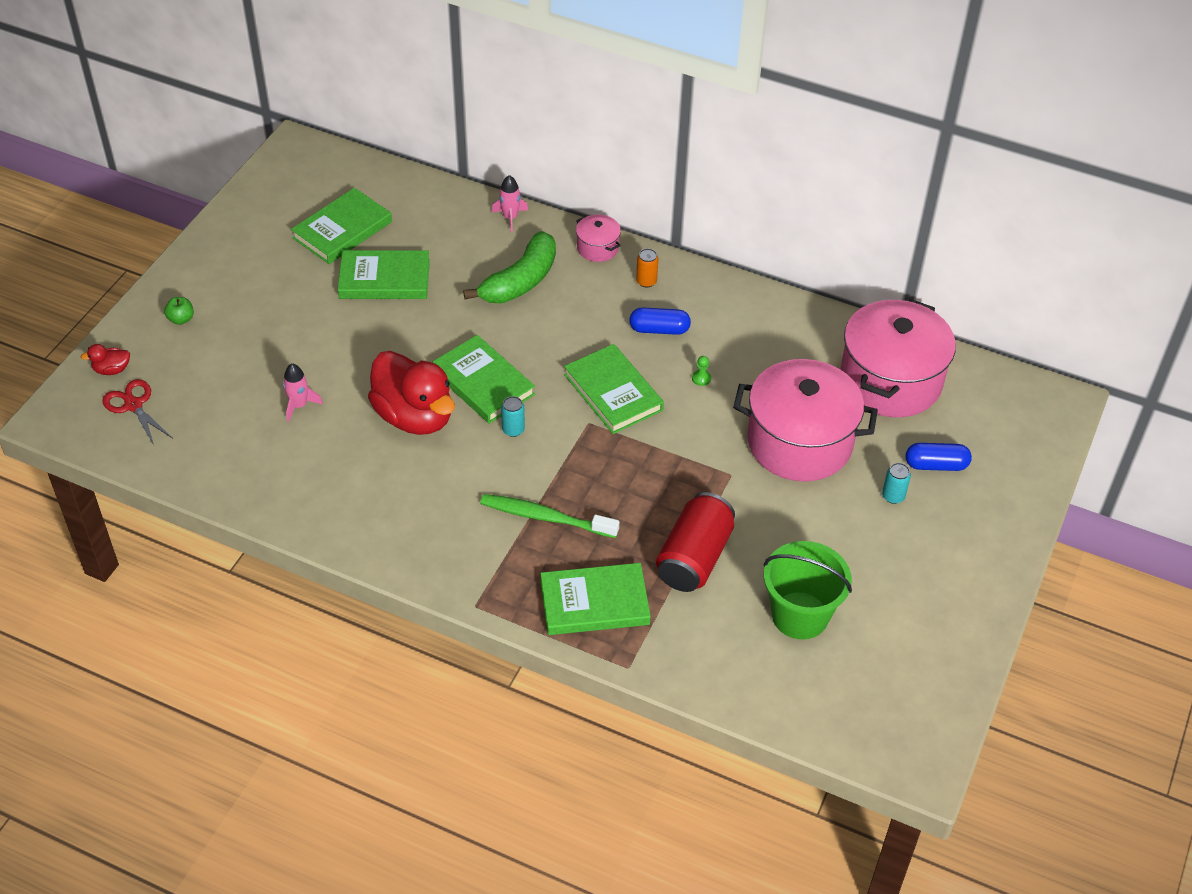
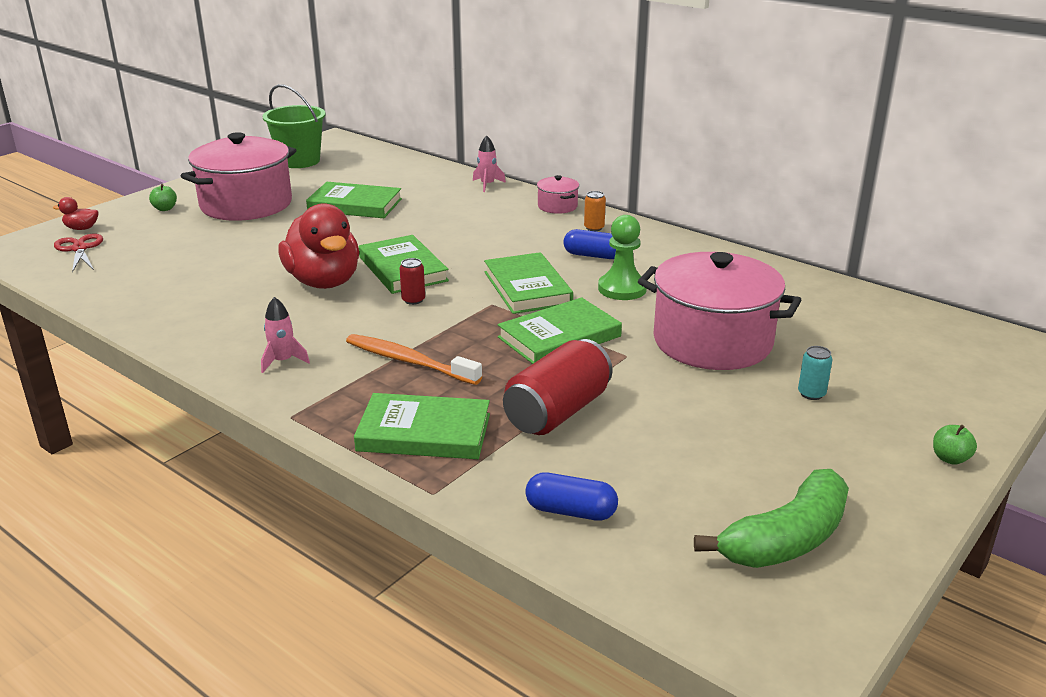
camera: 15 degrees right, 20 degrees down
(299, 405) = (223, 264): pink rocket -> pink rocket (283, 361)
(342, 230) = (338, 178): green book -> green book (559, 337)
(513, 430) = (413, 300): turquoise can -> red can
(520, 281) = (475, 217): green banana -> green banana (786, 539)
(545, 517) = (409, 361): green toothbrush -> orange toothbrush
(701, 378) = (622, 289): green pawn -> green pawn, size x2.41
(800, 615) = (666, 477): green bucket -> green bucket (299, 161)
(890, 381) = (827, 311): pink pot -> pink pot (246, 204)
(936, 465) = (868, 376): blue capsule -> blue capsule (571, 511)
(1006, 553) = (950, 458): none -> green apple

